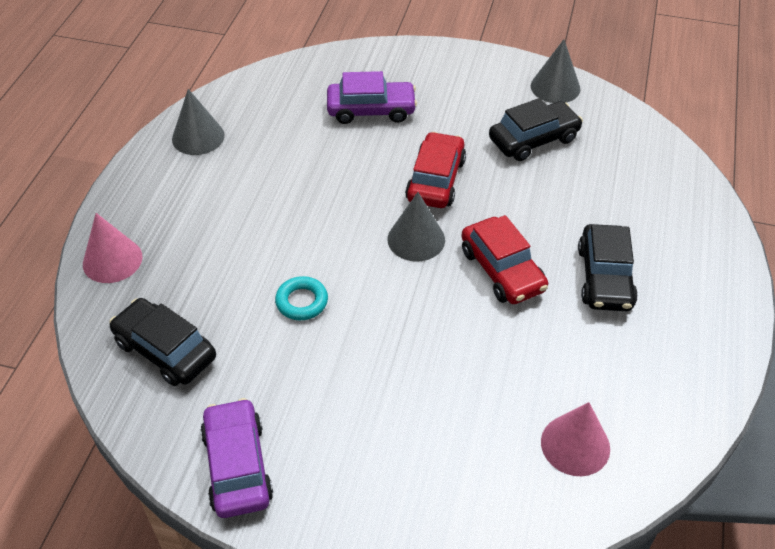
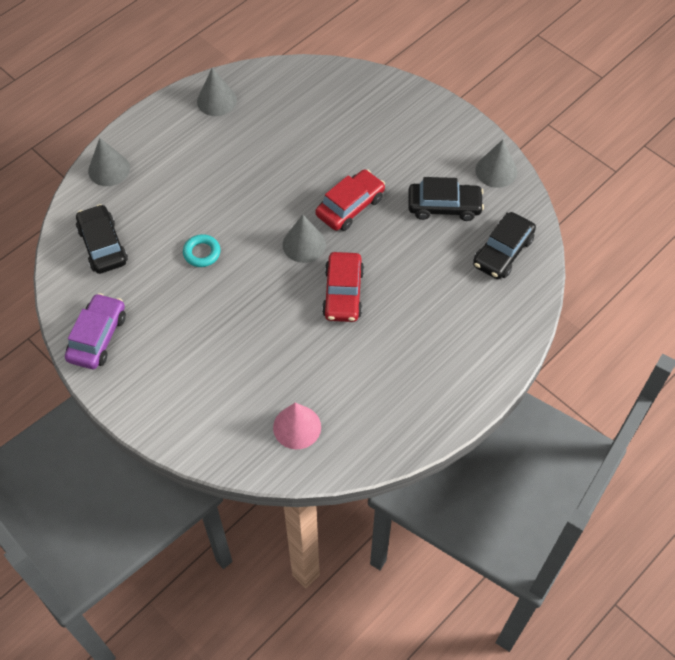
camera: 30 degrees right, 10 degrees up
(112, 260) = (109, 169): pink cone -> grey cone
(371, 110) = (347, 130): purple car -> none
(605, 277) = (407, 332): black car -> black car (503, 252)

